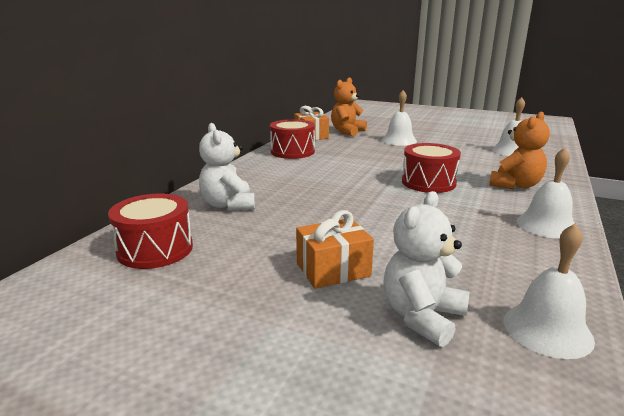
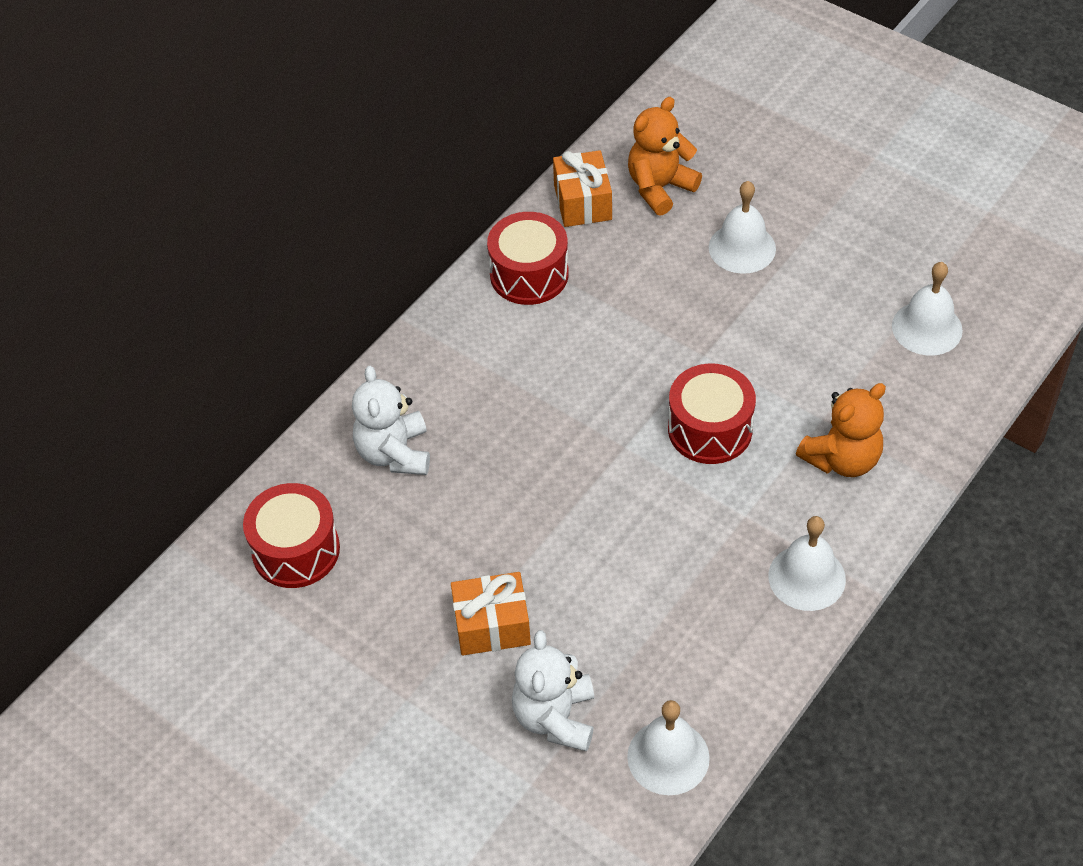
camera: 15 degrees right, 30 degrees up
(422, 317) = (555, 717): white teddy bear -> white teddy bear turned 45 degrees counterclockwise

